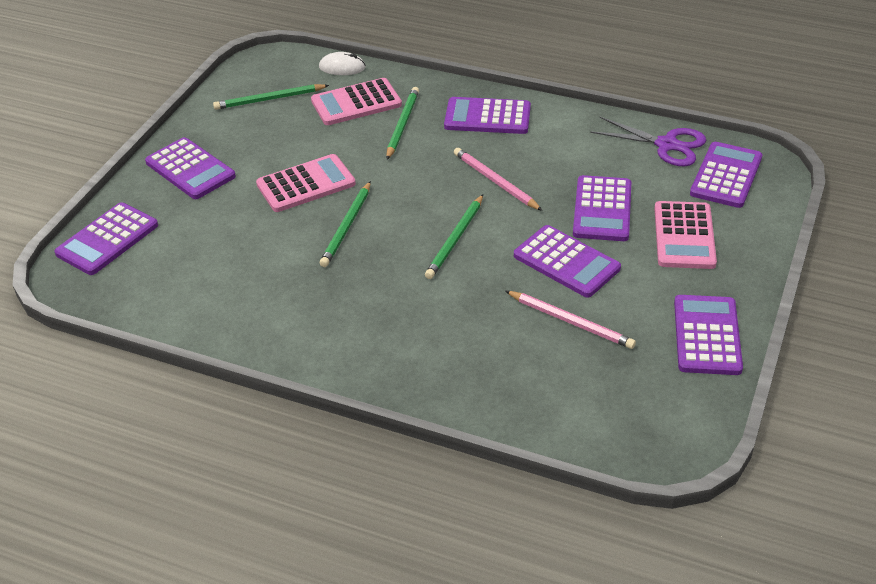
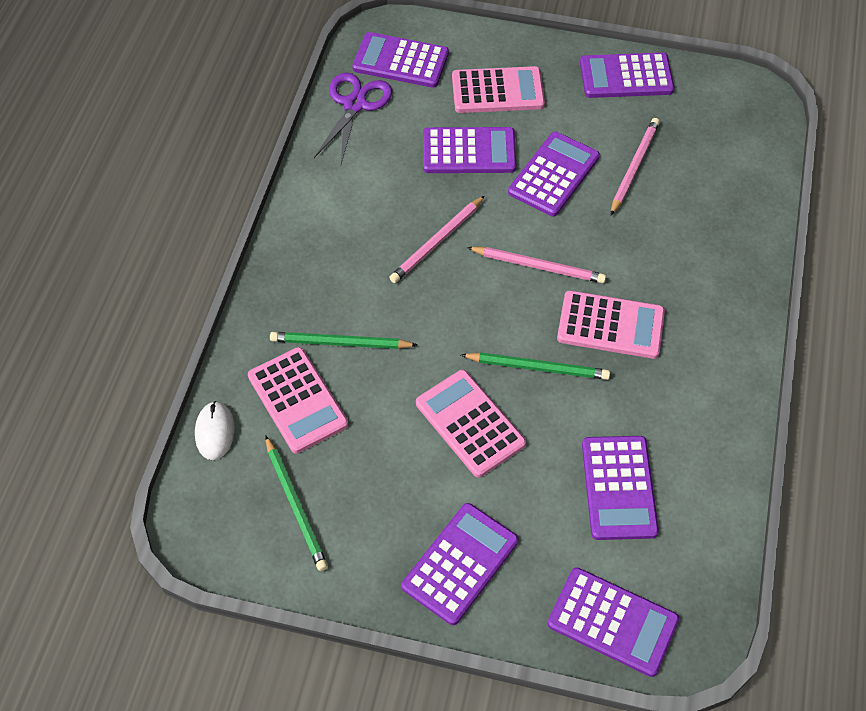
camera: 100 degrees left, 15 degrees up
(378, 276) = (610, 325): none -> pink calculator
(455, 239) = (538, 266): green pencil -> pink pencil
(487, 117) = (317, 260): purple calculator -> purple calculator (618, 488)

